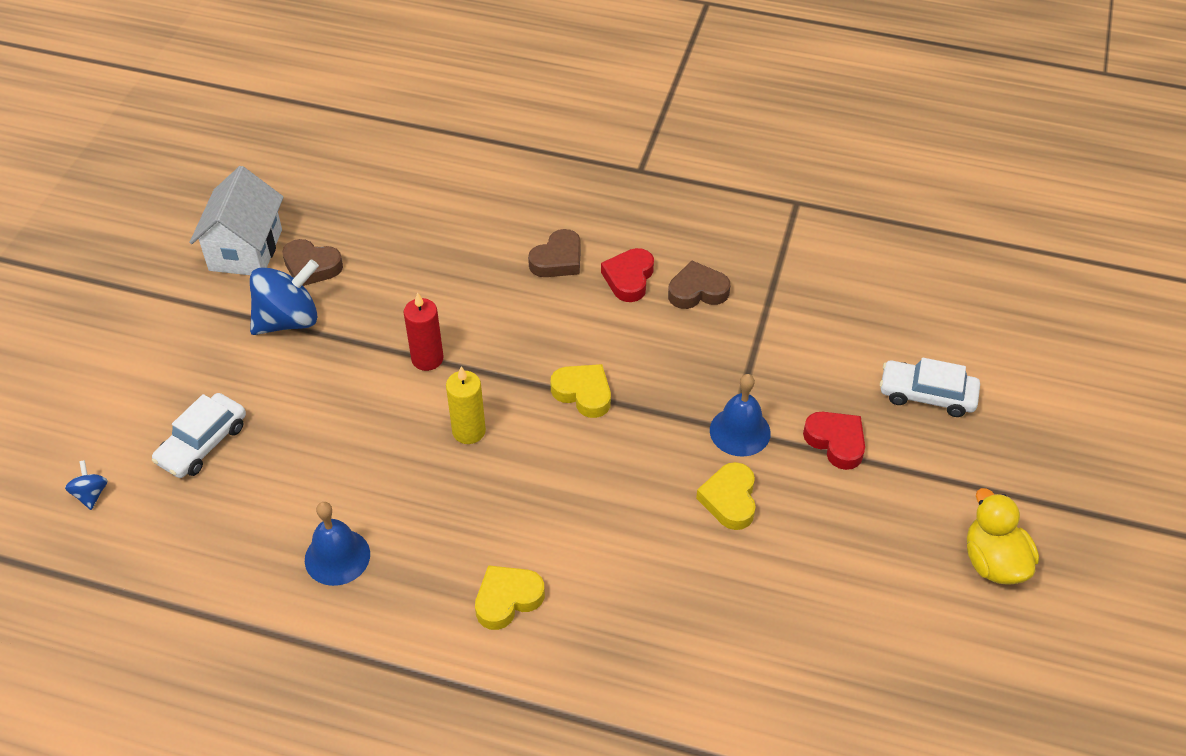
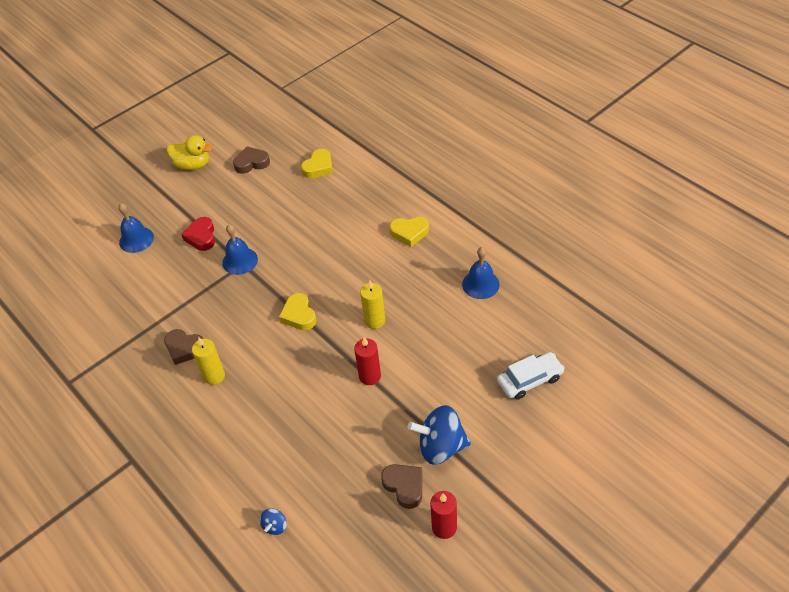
camera: 145 degrees left, 0 degrees up
(91, 494) = (606, 376): blue spinning top -> blue spinning top (275, 526)
(246, 250) = (444, 527): white house -> red candle
(558, 260) = (244, 411): brown heart -> brown heart (251, 163)
(629, 278) = (214, 376): red heart -> yellow candle
(729, 500) = (275, 232): yellow heart -> yellow heart (318, 167)
(927, 395) = (136, 239): white car -> blue bell
(993, 562) = (193, 165): yellow duck -> yellow duck turned 90 degrees counterclockwise

